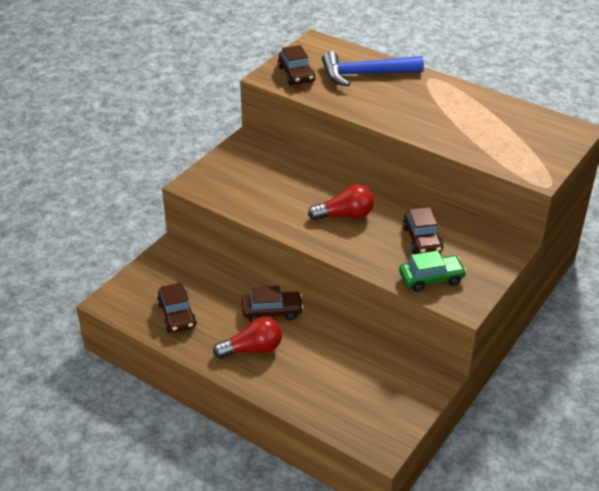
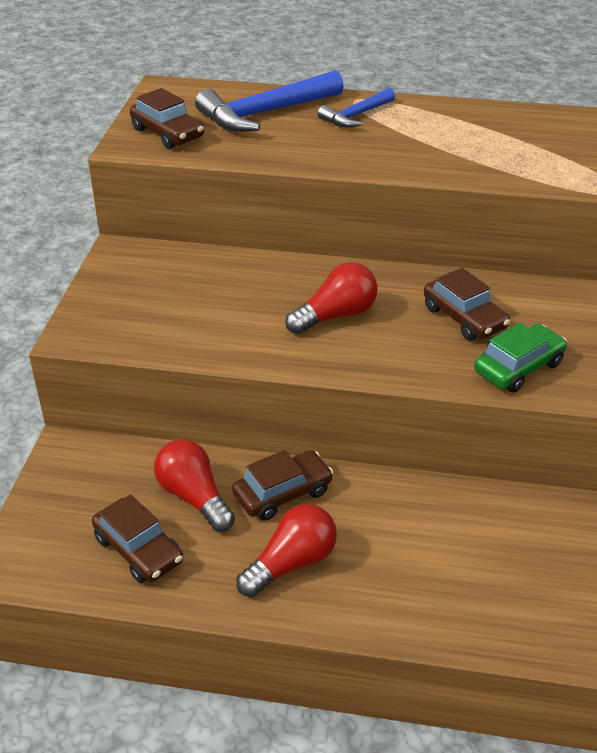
camera: 25 degrees left, 0 degrees up
(222, 297) = (194, 497): none -> red light bulb
(421, 90) = (356, 116): none -> blue hammer

